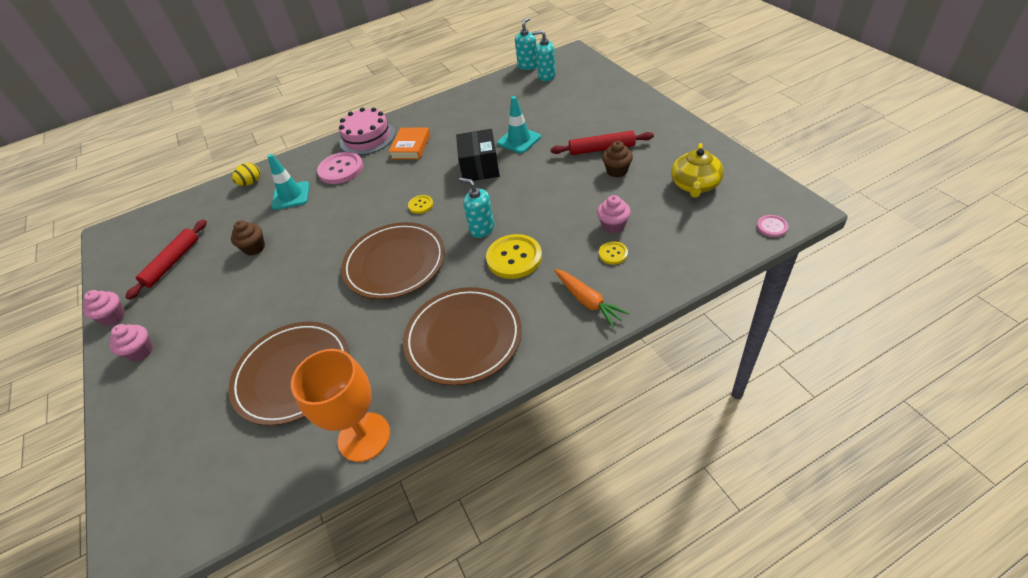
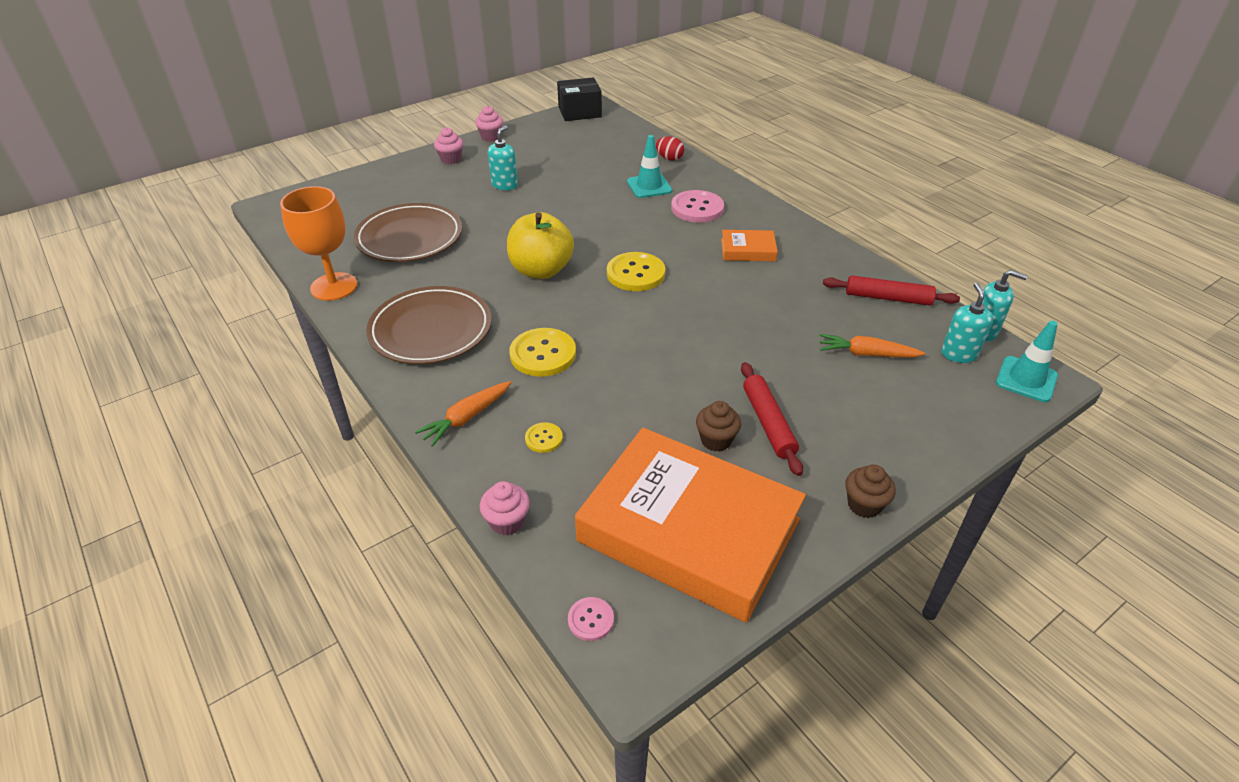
camera: 75 degrees right, 5 degrees down
(172, 262) = (553, 146): red rolling pin -> red rolling pin (888, 298)
(251, 183) = (669, 158): yellow egg -> red egg
(254, 248) = (569, 183): brown cupcake -> brown cupcake (864, 505)
(367, 138) = (761, 215): pink cake -> none
(395, 263) = (541, 270): brown plate -> yellow apple
(420, 205) = (635, 273): yellow button -> yellow button, size x1.97
(480, 167) = (711, 310): black box -> black box (579, 112)
(482, 229) = (593, 324): turquoise soap dispenser -> turquoise soap dispenser (505, 185)
(519, 140) = (777, 339): turquoise traffic cone -> turquoise traffic cone (1026, 379)
(541, 107) = (866, 354): none -> orange carrot
(613, 226) = (596, 438): pink cupcake -> pink cupcake (507, 522)
(695, 185) = (689, 530): yellow teapot -> orange book

